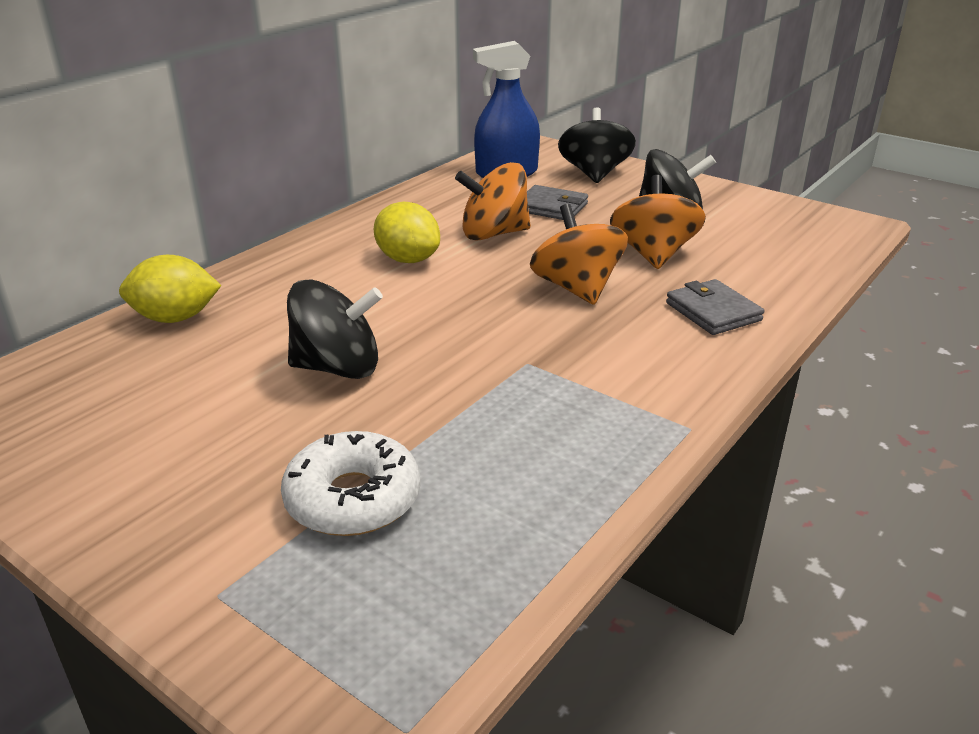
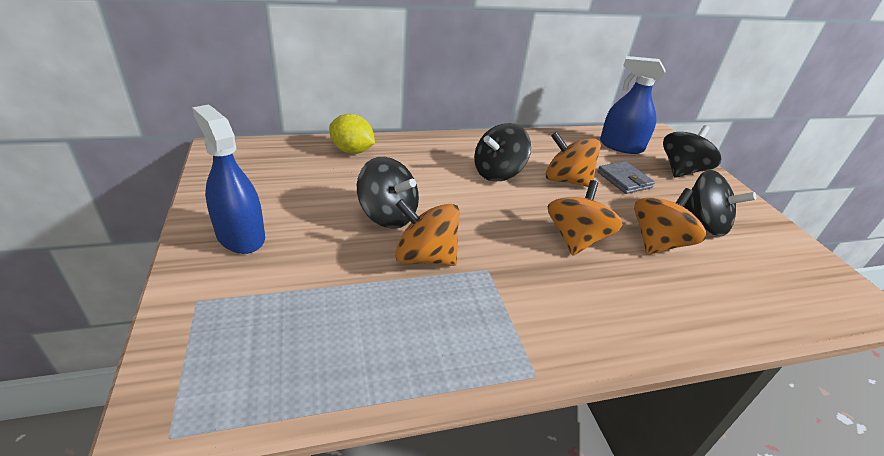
camera: 35 degrees right, 5 degrees up
(164, 494) = (240, 236): none -> blue spray bottle
(353, 499) = (306, 291): white donut -> none
(408, 259) = (498, 173): yellow lemon -> black spinning top
(444, 387) = (425, 257): none -> orange spinning top
(713, 312) = (653, 305): grey wallet -> none

